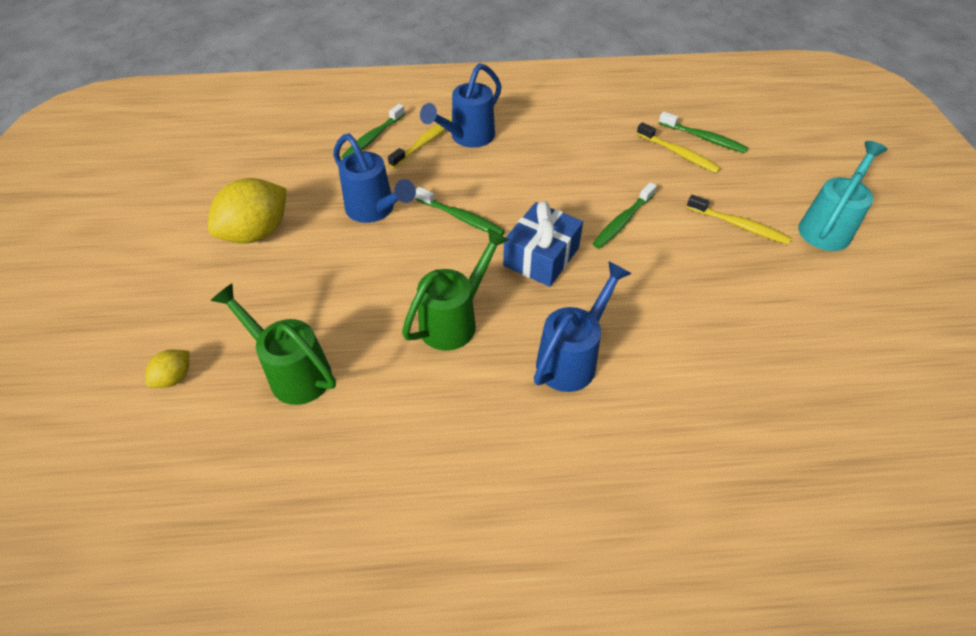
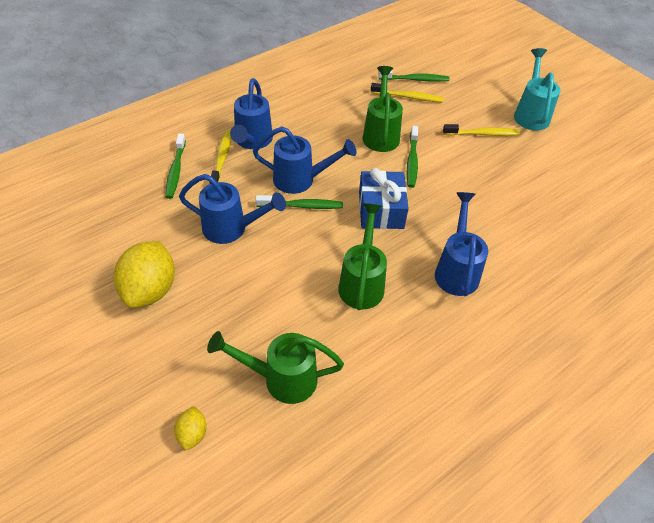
camera: 35 degrees left, 0 degrees up
(483, 193) = (301, 180): none -> blue watering can
(611, 180) = (381, 134): none -> green watering can

